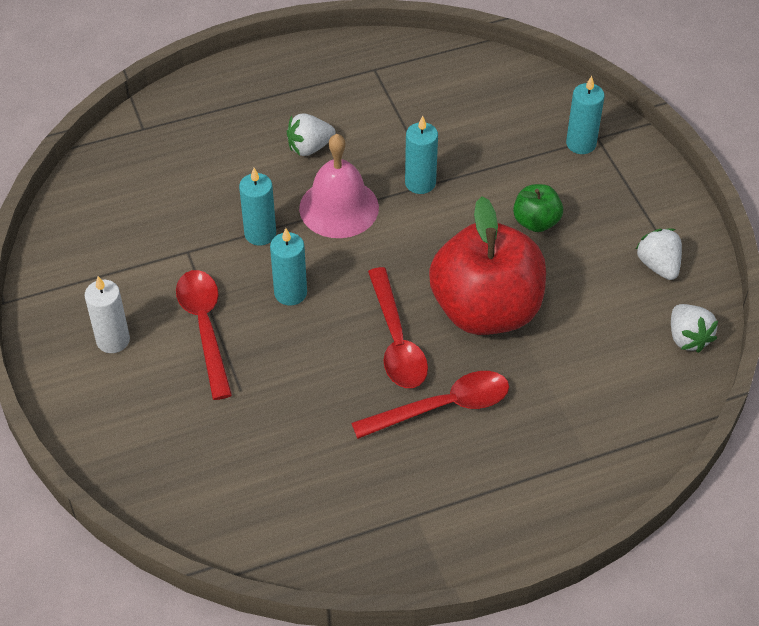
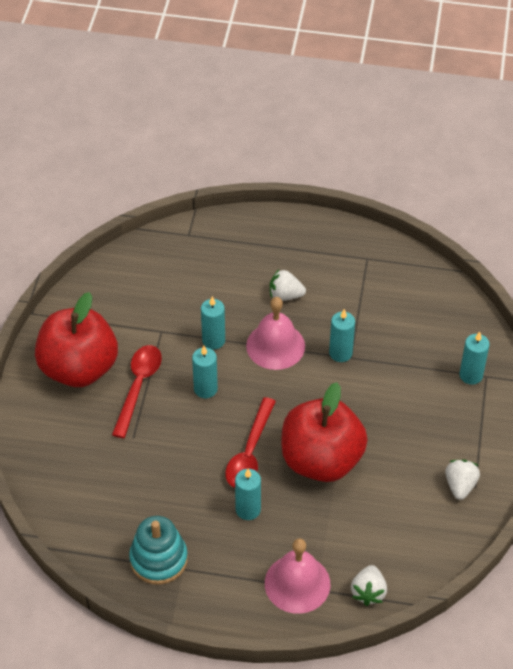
camera: 30 degrees right, 0 degrees up
(113, 340) = (79, 368): white candle -> red apple
(377, 519) = (158, 559): none -> turquoise stacking toy
(442, 407) = (248, 509): red spoon -> turquoise candle
(536, 222) = (398, 416): green apple -> none
(562, 463) = (297, 583): none -> pink bell
(688, 338) = (442, 544): white strawberry -> white strawberry (368, 592)

